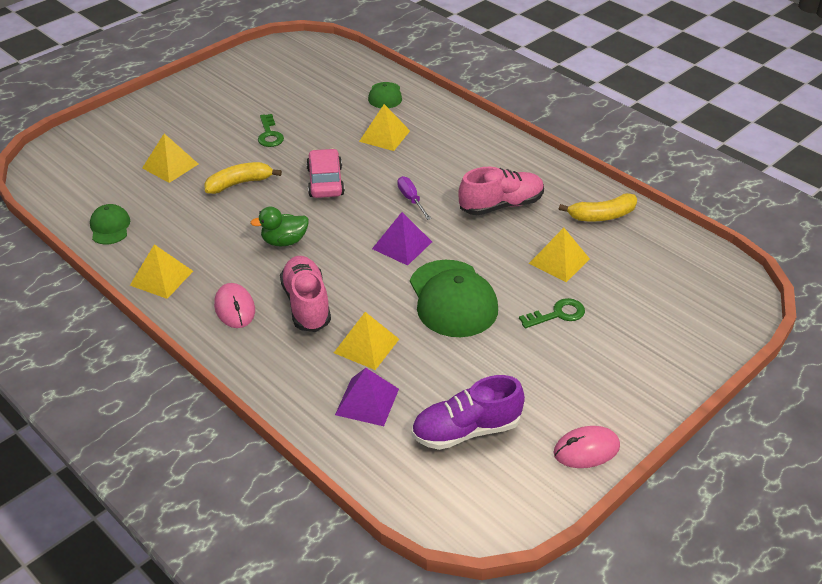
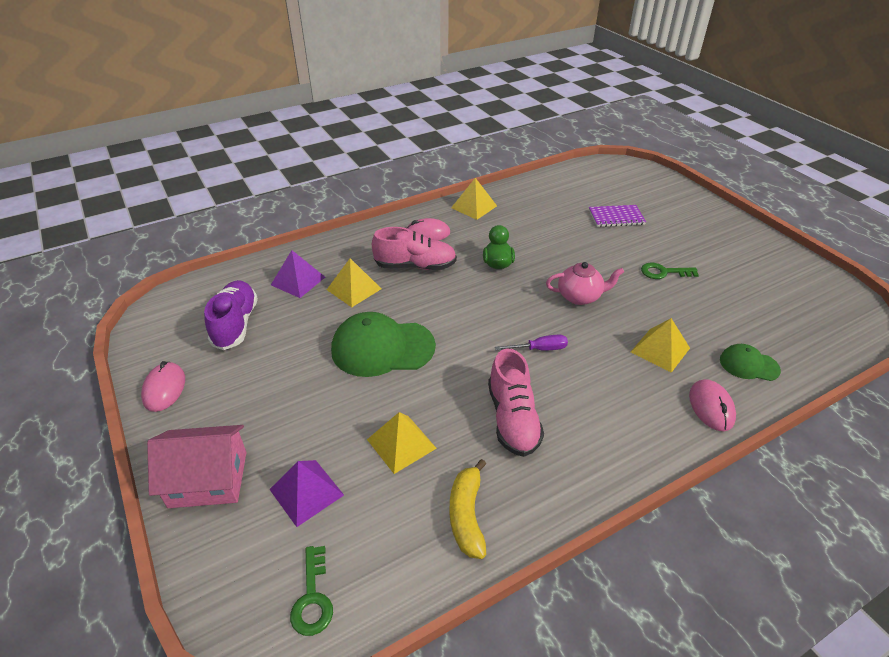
camera: 105 degrees right, 0 degrees up
(110, 227) = (540, 189): green cap -> none
(170, 166) = (616, 217): yellow pyramid -> purple notebook
(239, 183) = (585, 249): yellow banana -> none
(325, 181) = (580, 297): pink car -> pink teapot
(402, 245) = (469, 330): purple pyramid -> purple pyramid (306, 492)
(440, 113) = (711, 407): none -> pink mouse
(558, 314) = (324, 418): green key -> green key (312, 598)
(660, 367) = (208, 479): none -> pink house

